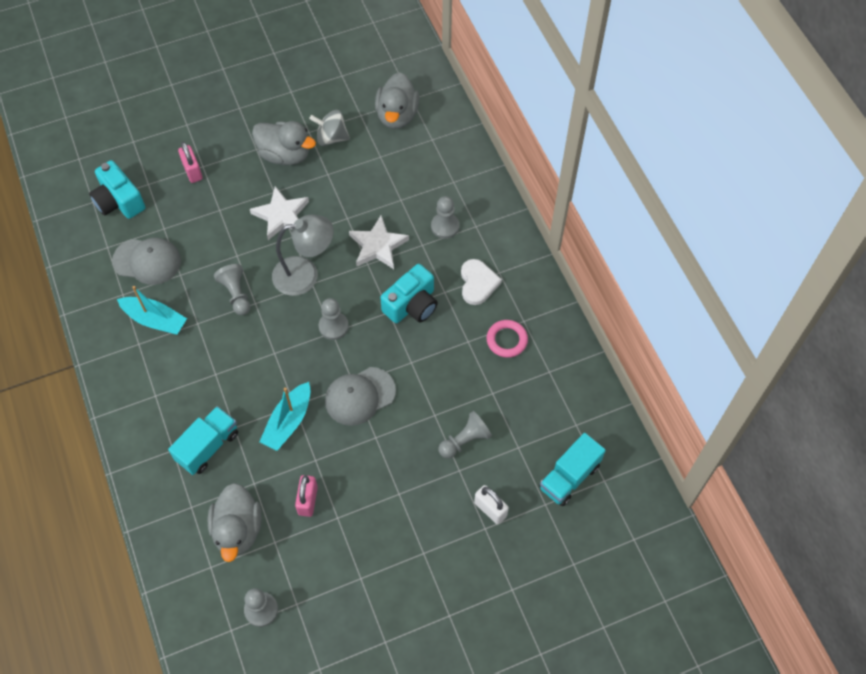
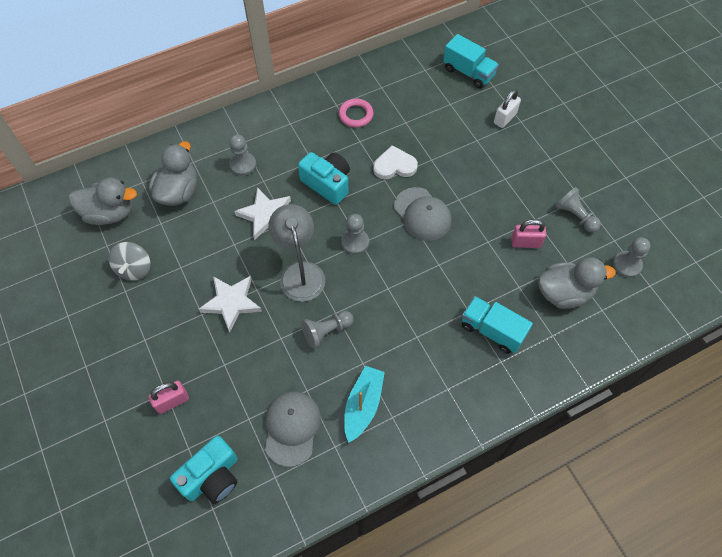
camera: 95 degrees left, 0 degrees up
(285, 155) = (154, 310): grey duck -> grey duck (178, 192)
(288, 422) = (456, 267): turquoise boat -> none
(465, 440) = (450, 137): grey pawn -> grey pawn (575, 216)
(478, 283) = (302, 137): white heart -> white heart (394, 165)

